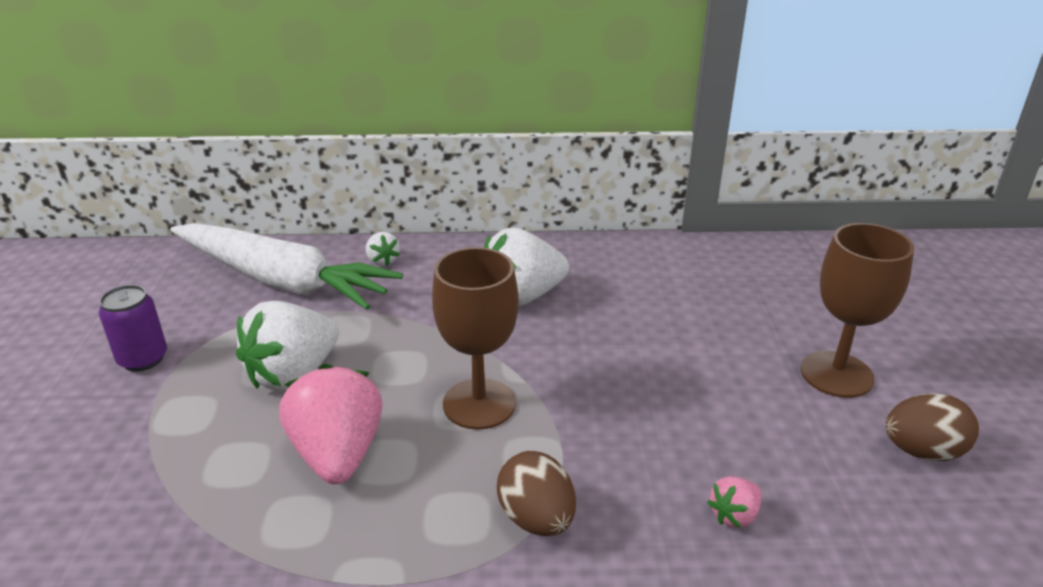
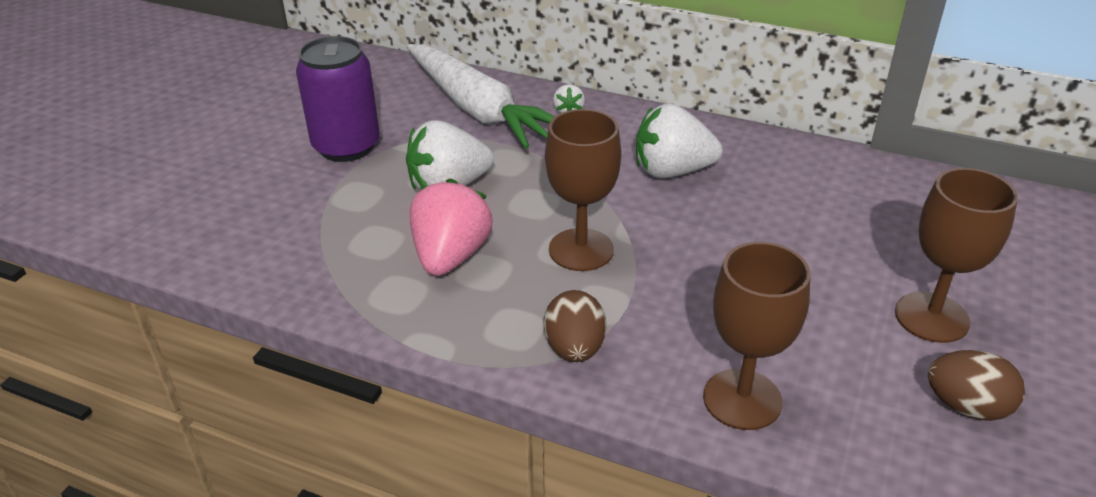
camera: 25 degrees right, 5 degrees up
(143, 359) = (346, 146): purple can -> purple can, size x1.71
(734, 515) = (742, 399): pink strawberry -> brown goblet

